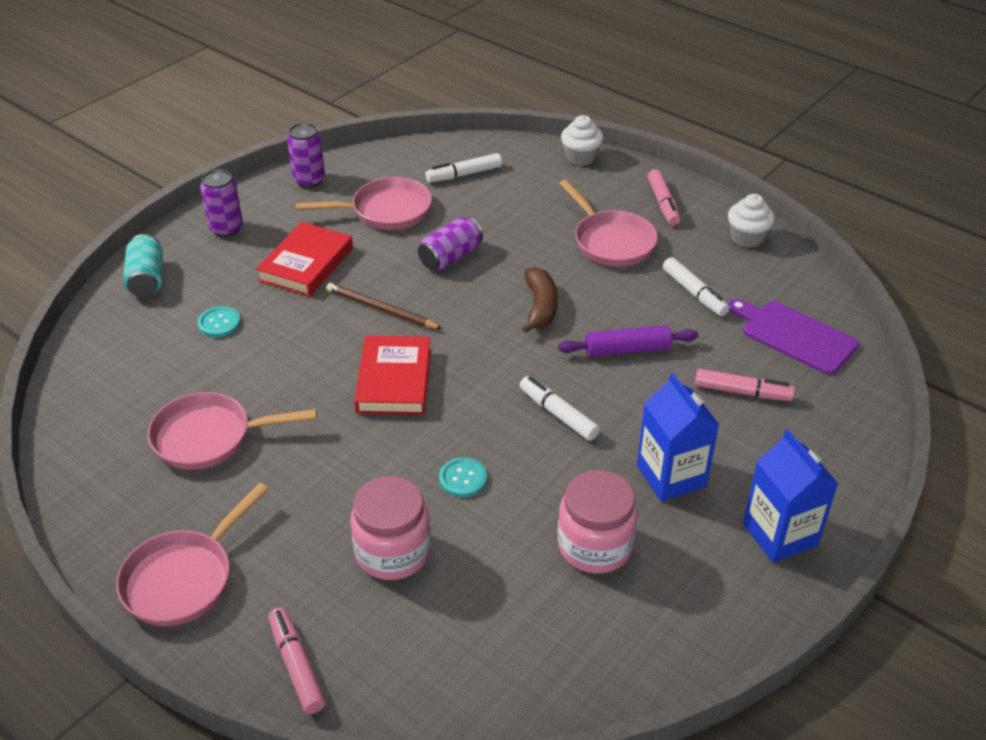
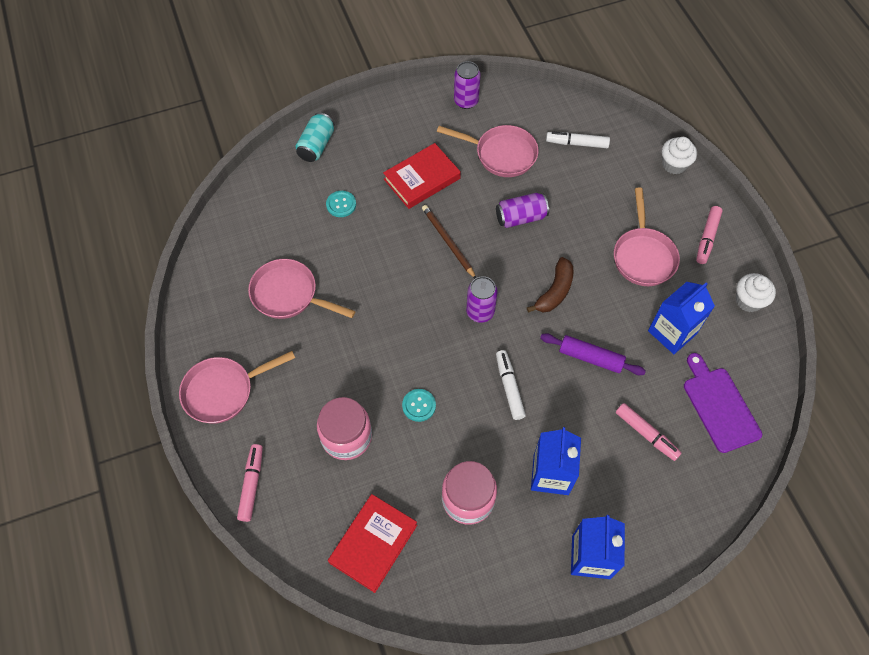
camera: 30 degrees right, 20 degrees up
(226, 228) = (388, 122): purple can -> purple can (480, 312)
(394, 380) = (422, 306): red book -> red book (373, 544)
(694, 293) = (672, 332): white marker -> blue carton

